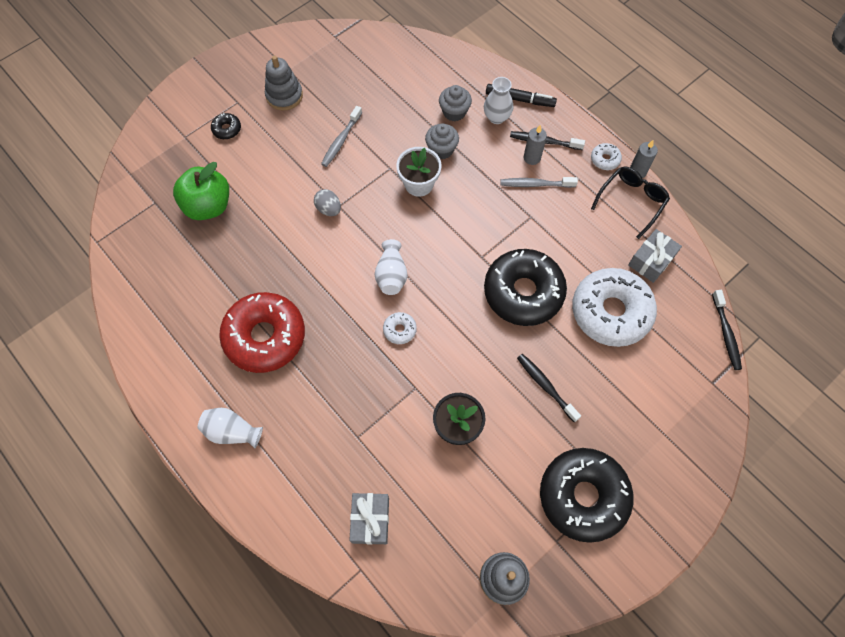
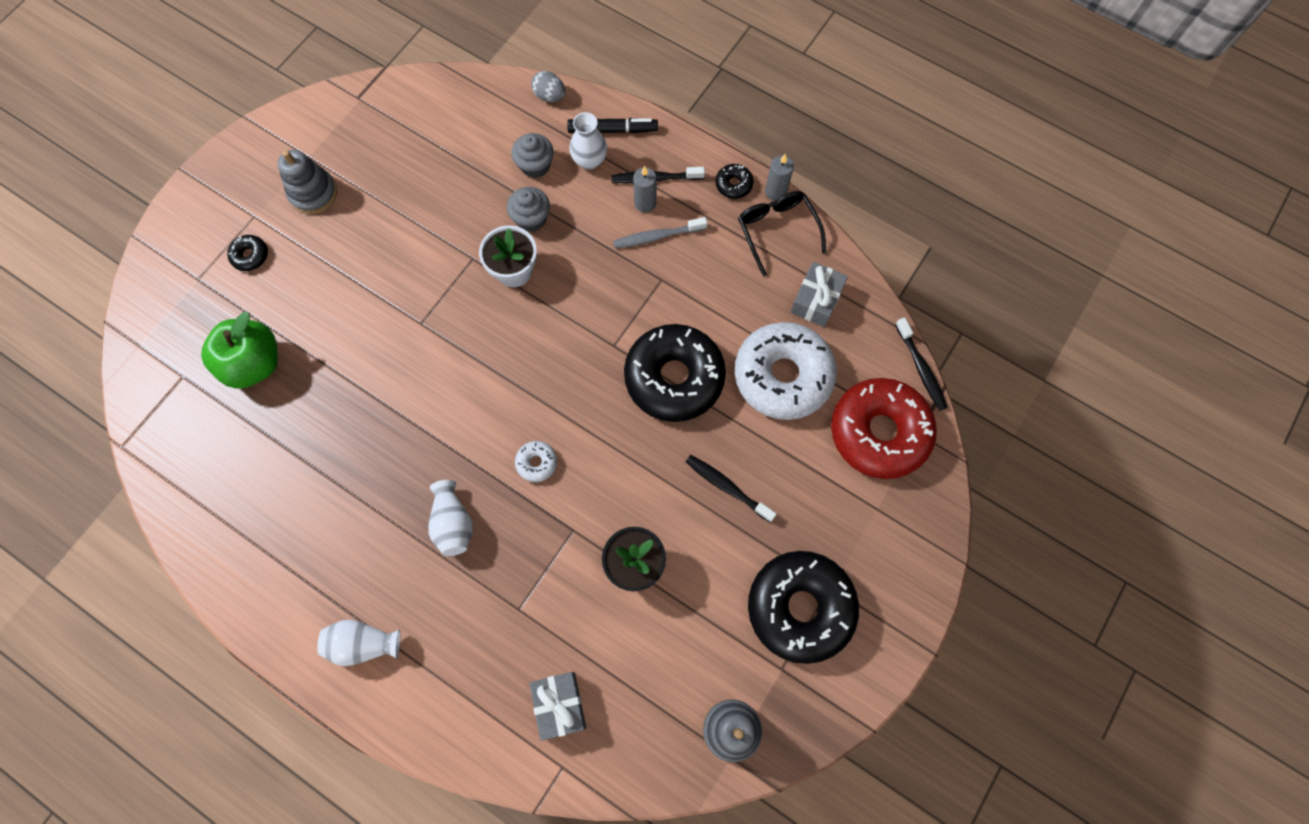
camera: 15 degrees left, 5 degrees up
(265, 337) = (372, 514): red donut -> red donut (879, 432)
(329, 209) = (409, 330): grey egg -> grey egg (550, 96)
(341, 141) = (402, 237): grey toothbrush -> none
(391, 275) = (509, 396): white vase -> white vase (453, 523)
(605, 159) = (733, 184): white donut -> black donut
(631, 201) = (777, 231): black glasses -> black glasses turned 45 degrees counterclockwise

